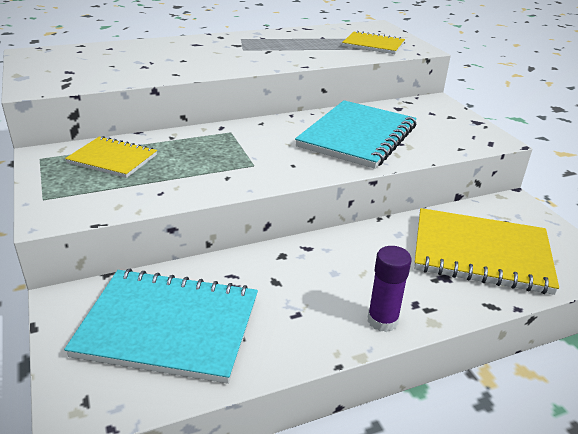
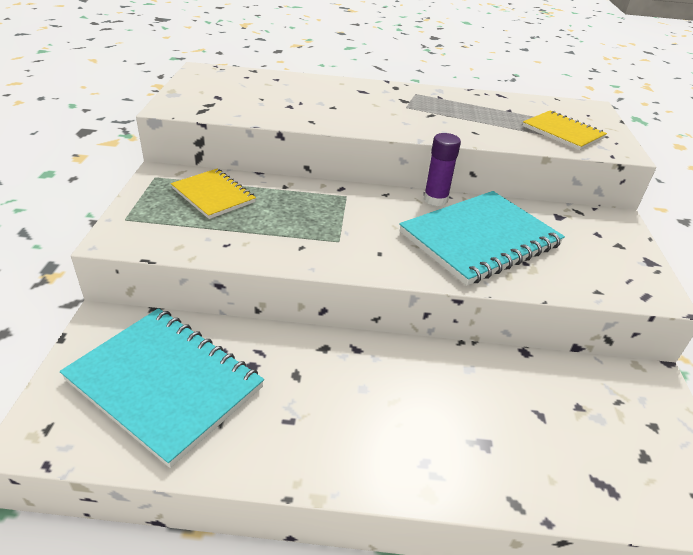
camera: 25 degrees right, 5 degrees up
(382, 320) = (372, 466): purple glue stick -> purple glue stick (435, 199)
(481, 253) = (553, 431): yellow notebook -> none

